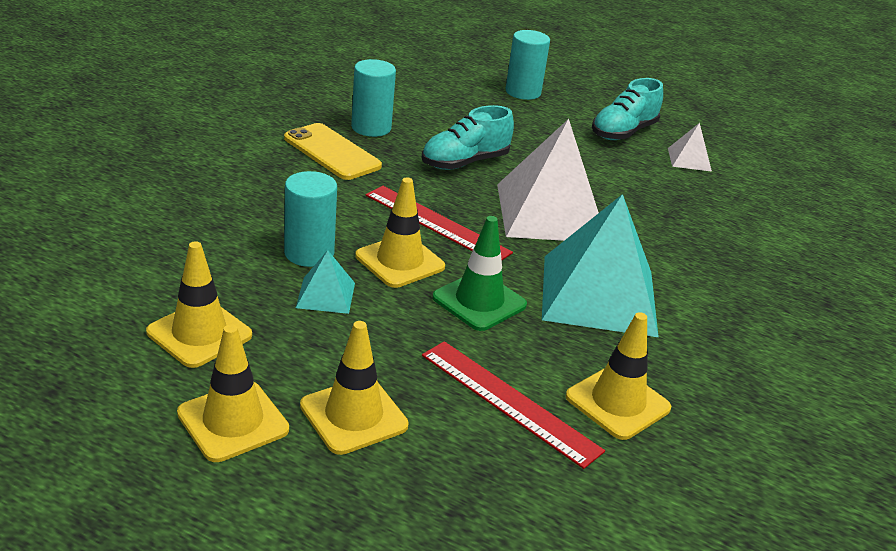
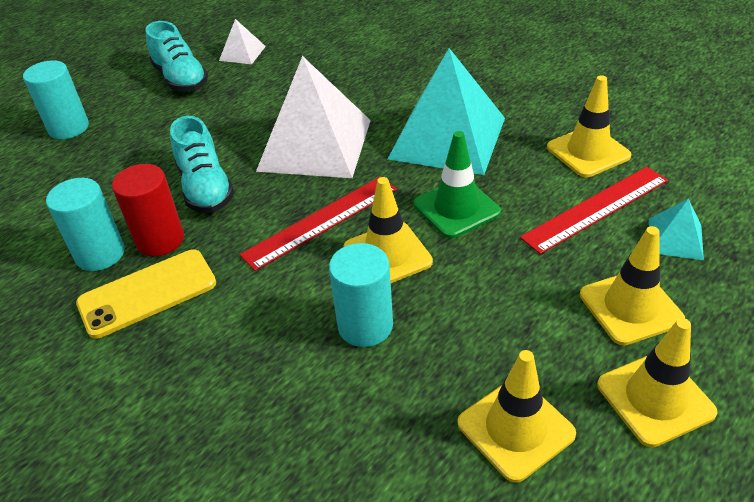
camera: 70 degrees left, 10 degrees up
(325, 295) = (444, 316): turquoise pyramid -> turquoise pyramid (675, 238)
(393, 150) = (160, 240): none -> red cylinder

